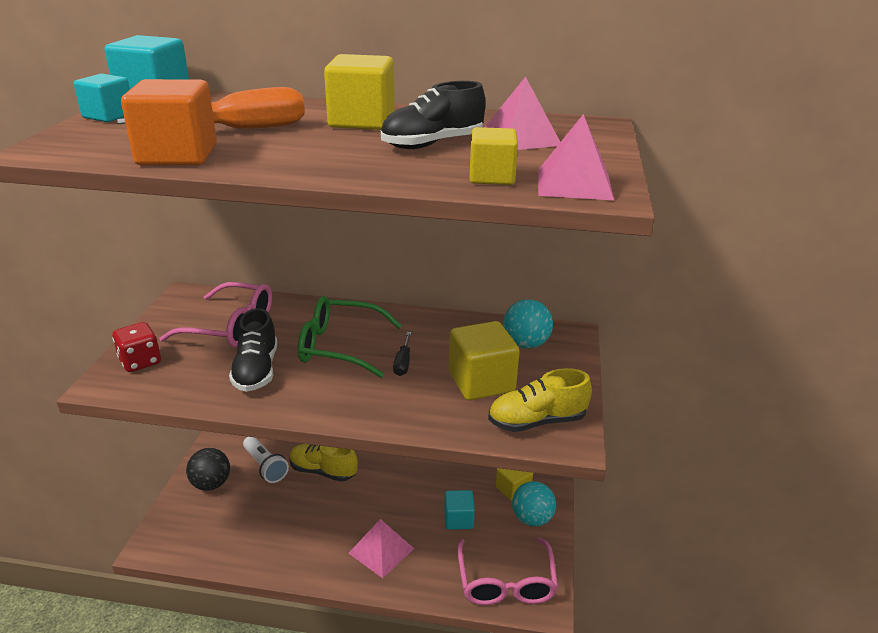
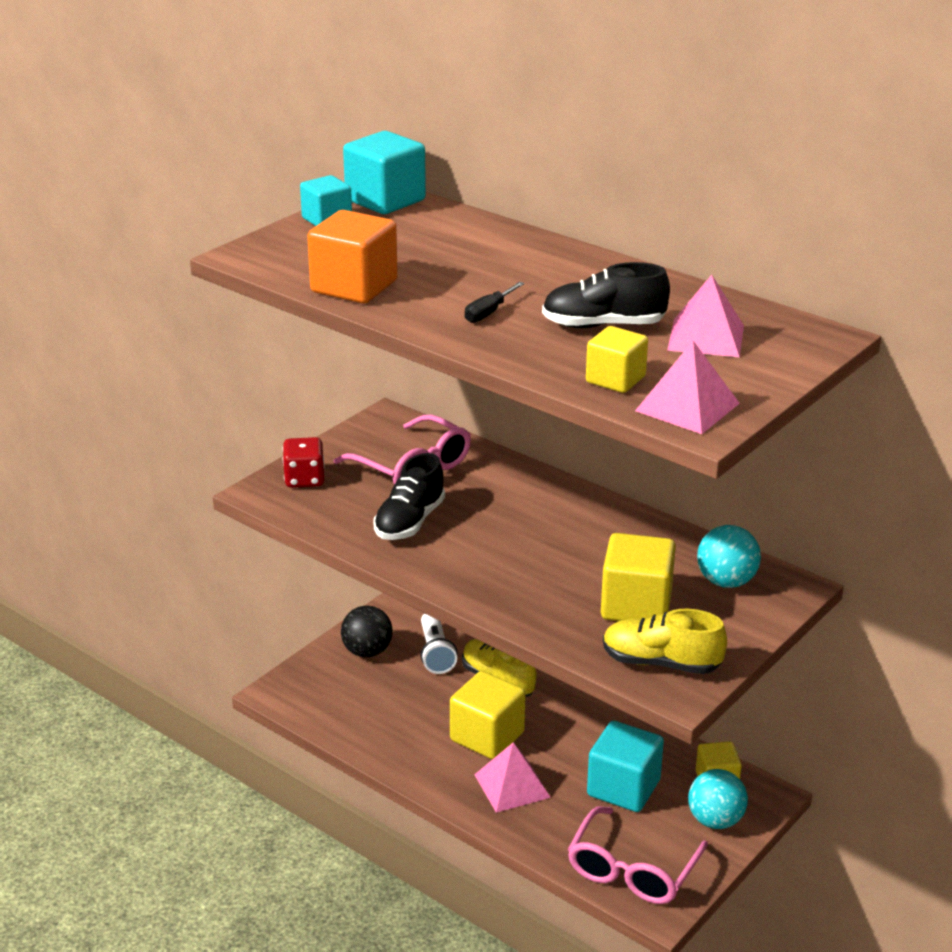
camera: 30 degrees right, 0 degrees up
(240, 130) = (433, 265): orange screwdriver -> none
(340, 346) = (512, 522): green glasses -> none
(362, 121) = (563, 277): yellow cube -> yellow cube (487, 736)
(403, 363) = (566, 560): black screwdriver -> black screwdriver (489, 313)
(458, 519) = (623, 788): turquoise cube -> turquoise cube, size x1.60

